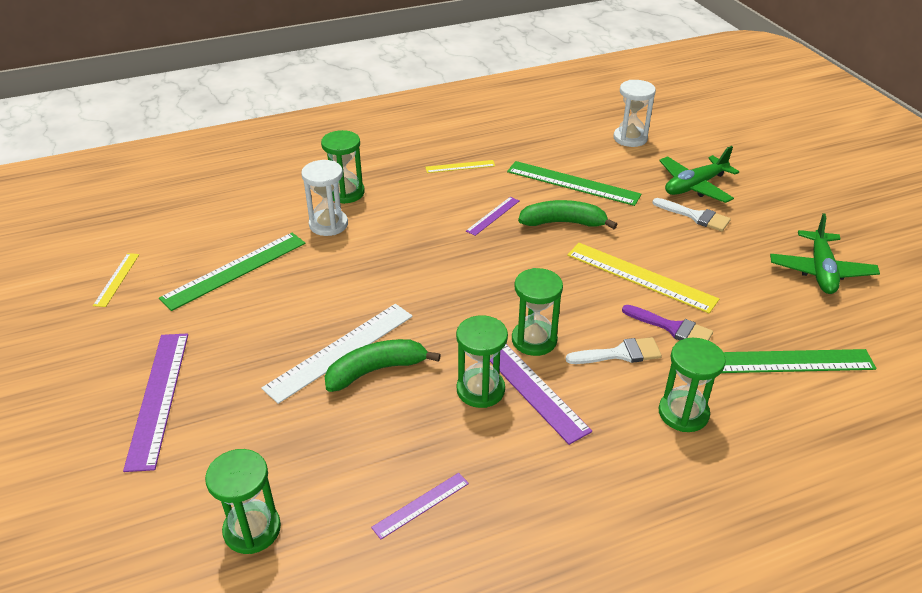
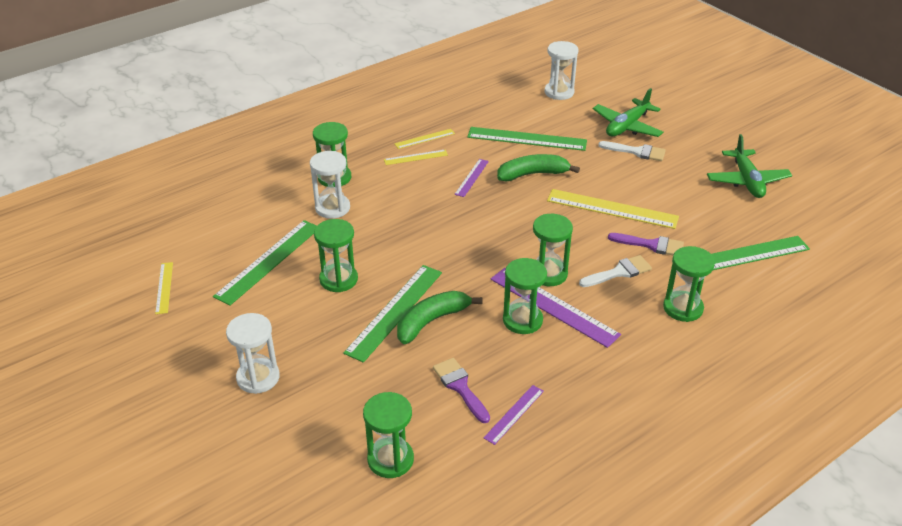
camera: 15 degrees left, 0 degrees up
(158, 398) = (258, 377): purple ruler -> white hourglass
(297, 303) = (338, 279): none -> green hourglass
(340, 351) = (395, 311): white ruler -> green ruler
(372, 457) = (460, 387): none -> purple brush
(441, 185) = (416, 157): none -> yellow ruler

